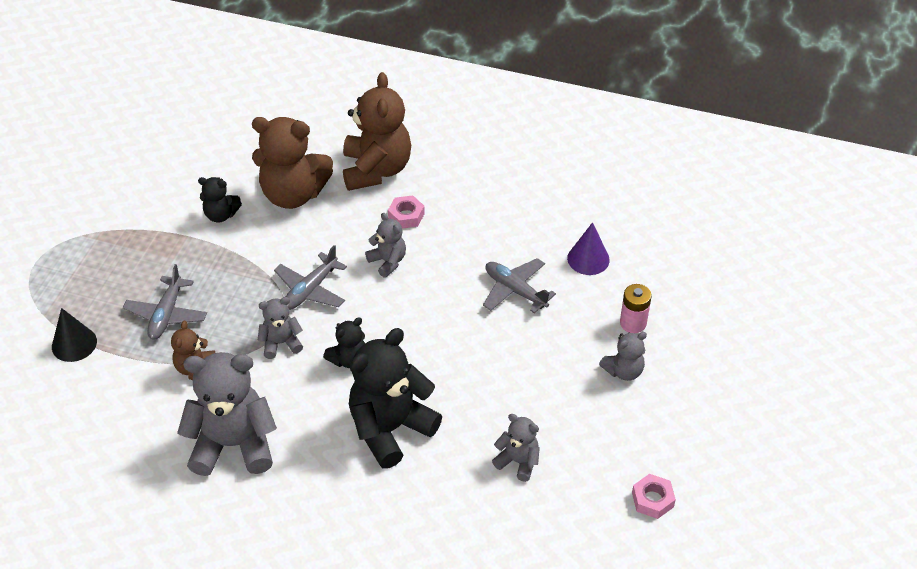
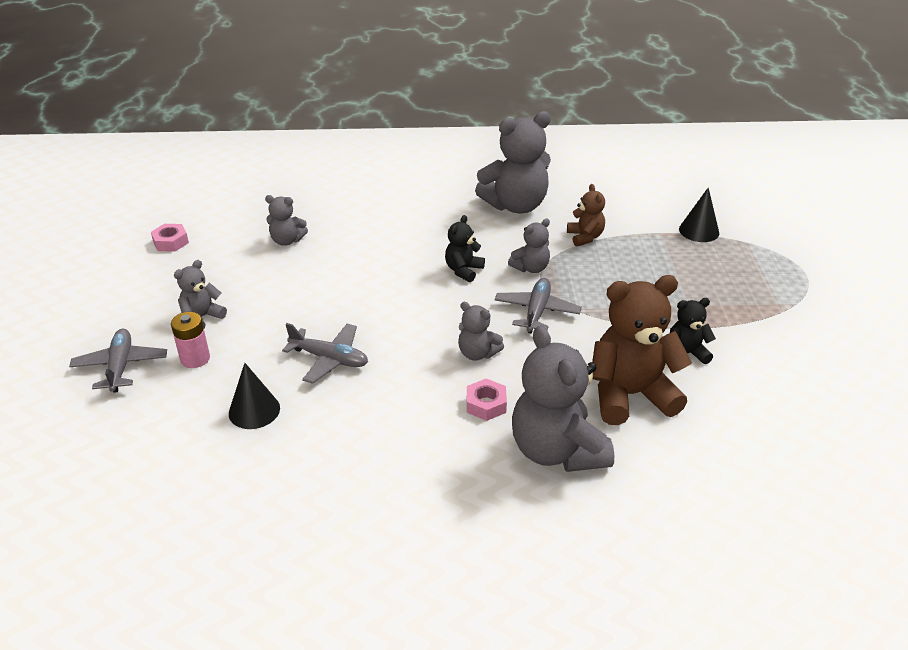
camera: 160 degrees right, 10 degrees down
(166, 314) = (647, 265): grey plane -> grey plane (121, 366)
(376, 170) = (557, 451): brown teddy bear -> grey teddy bear
(390, 429) = (400, 237): black teddy bear -> none
(588, 259) = (254, 410): purple cone -> black cone

